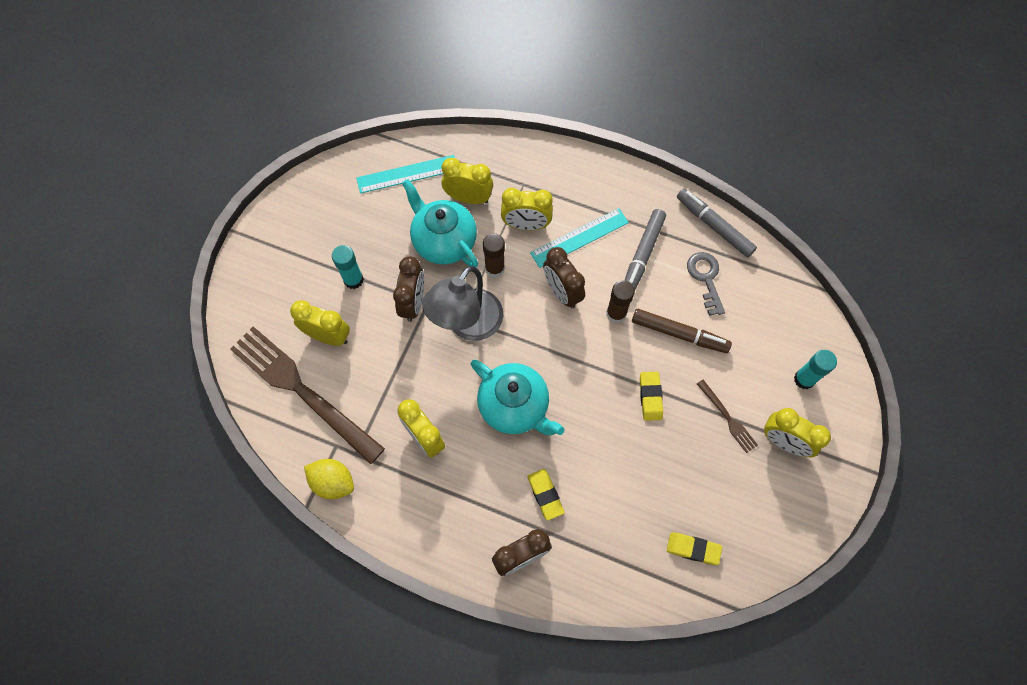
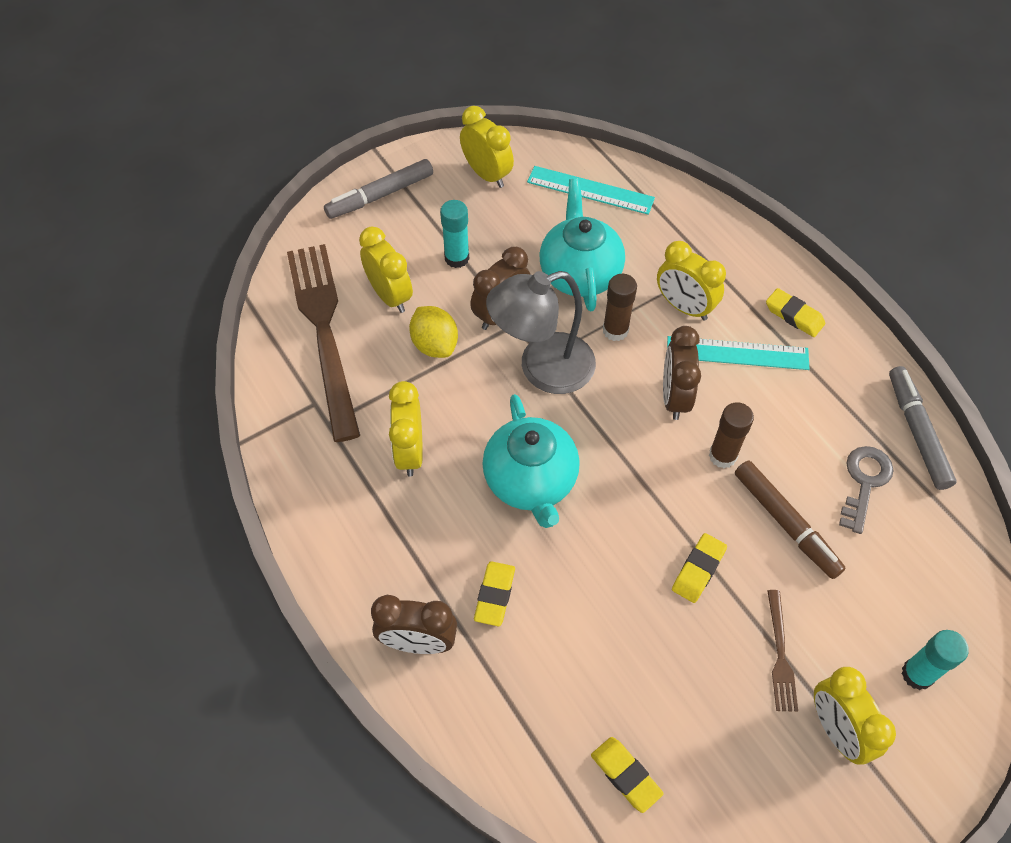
camera: 35 degrees right, 10 degrees down
(333, 482) = (284, 436): yellow lemon -> yellow lemon (435, 345)
(468, 198) = (639, 247): yellow clock -> yellow clock (487, 174)
(596, 190) = (794, 315): none -> yellow eraser
(642, 254) = (801, 412): grey marker -> grey marker (380, 195)

